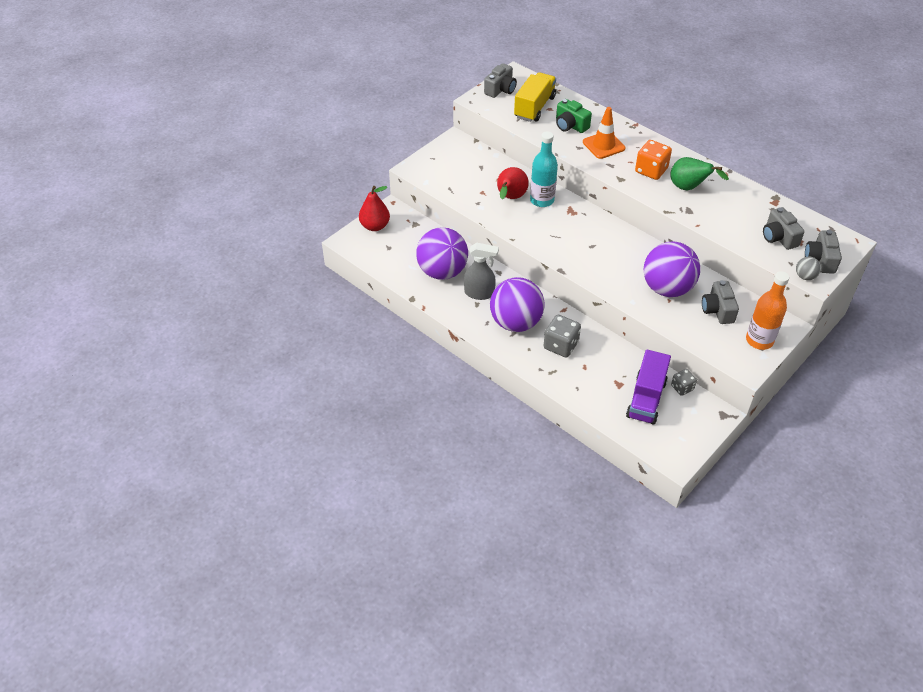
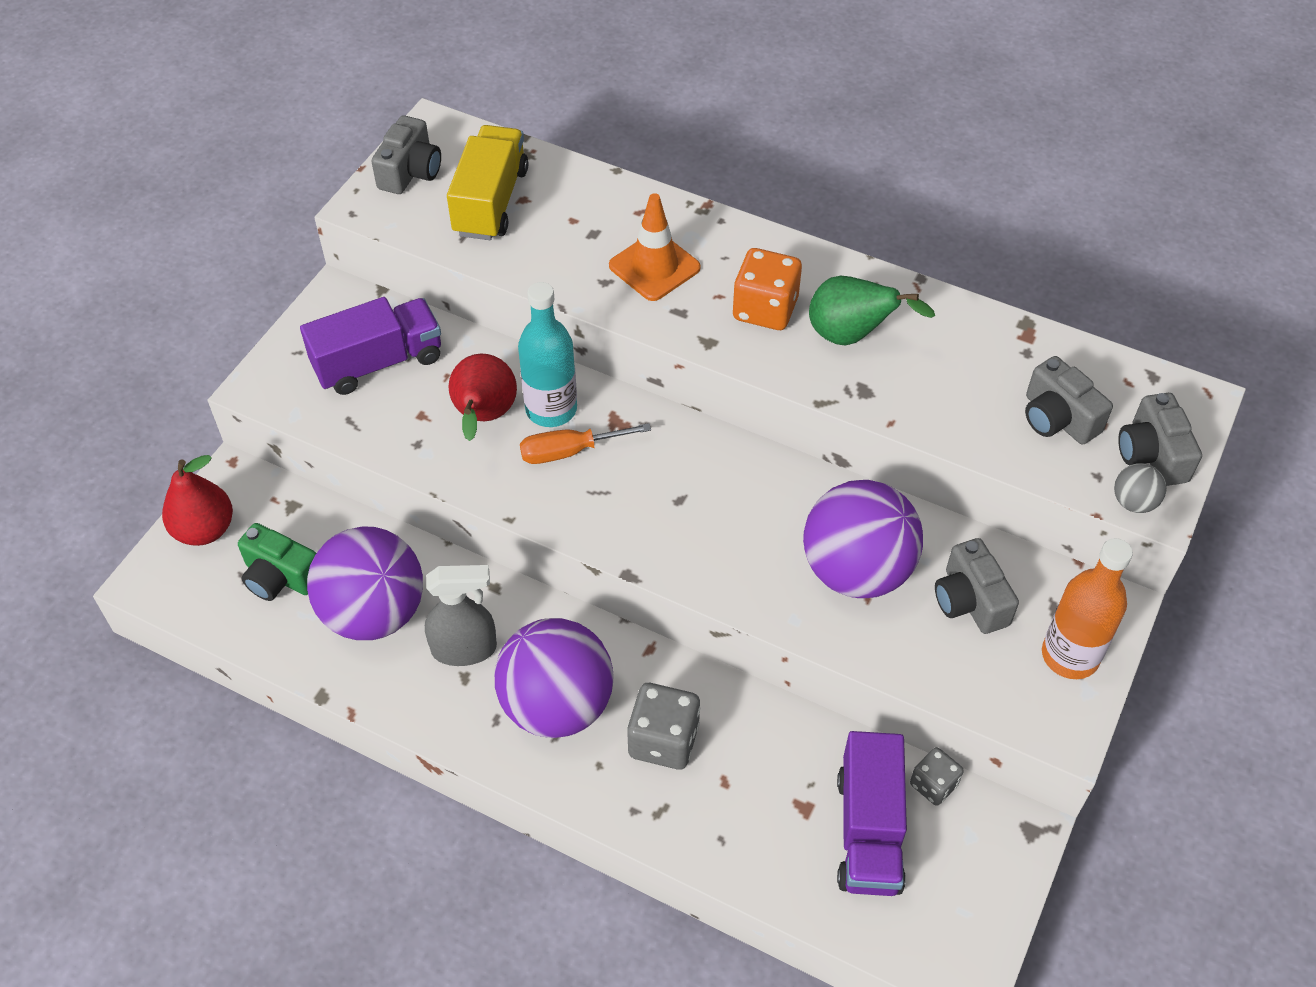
camera: 15 degrees left, 5 degrees up
(468, 168) = (378, 362): none -> purple truck
(546, 218) = (569, 451): none -> orange screwdriver
(570, 125) = (575, 232): green camera -> green camera (280, 577)

